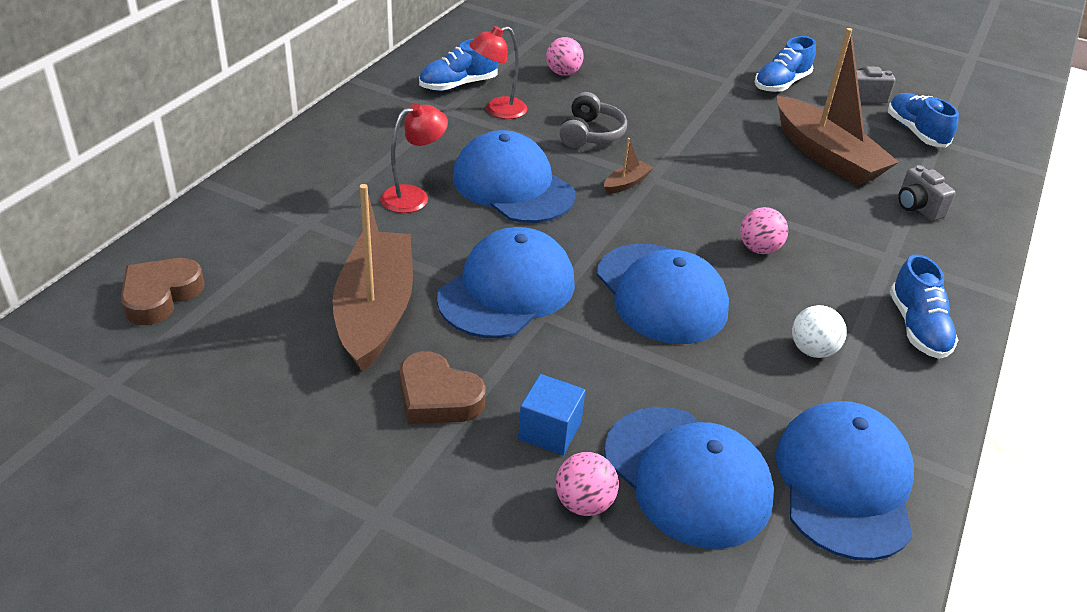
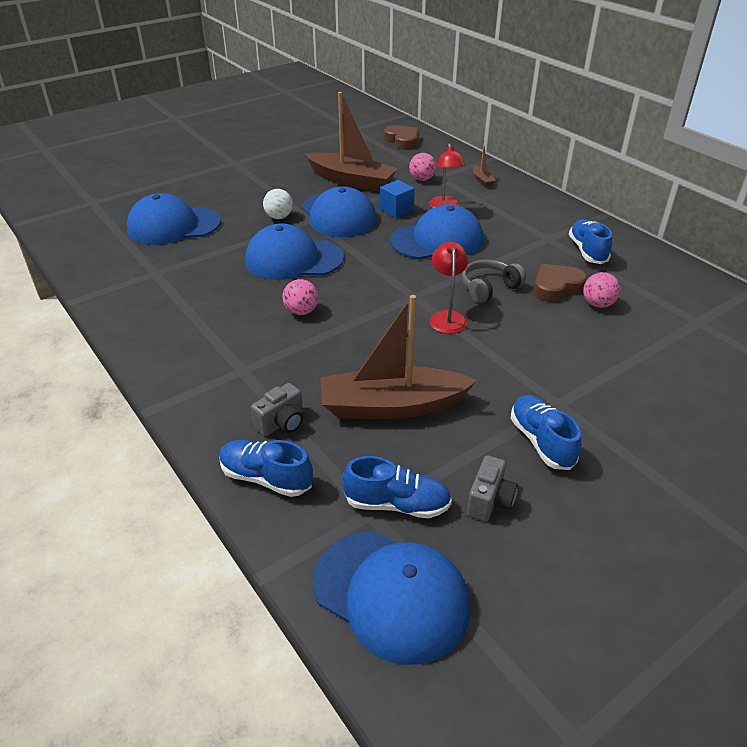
camera: 120 degrees right, 0 degrees up
(437, 397) = (281, 184): brown heart -> brown heart (556, 287)
(498, 110) = (541, 258): red lamp -> red lamp (447, 317)
(549, 431) = (235, 202): blue cube -> blue cube (396, 210)
(584, 503) = (190, 200): pink ball -> pink ball (422, 179)
(590, 134) = (489, 288): grey headphones -> grey headphones turned 105 degrees clockwise
(626, 183) = (414, 283): brown boat -> brown boat (482, 180)
(812, 350) = (200, 292): white ball -> white ball (279, 217)
(844, 483) = (118, 264): blue cap -> blue cap (391, 594)
(917, 208) = (282, 423): grey camera -> grey camera turned 135 degrees clockwise
(917, 328) = (172, 344): blue shoe -> blue shoe (266, 478)

